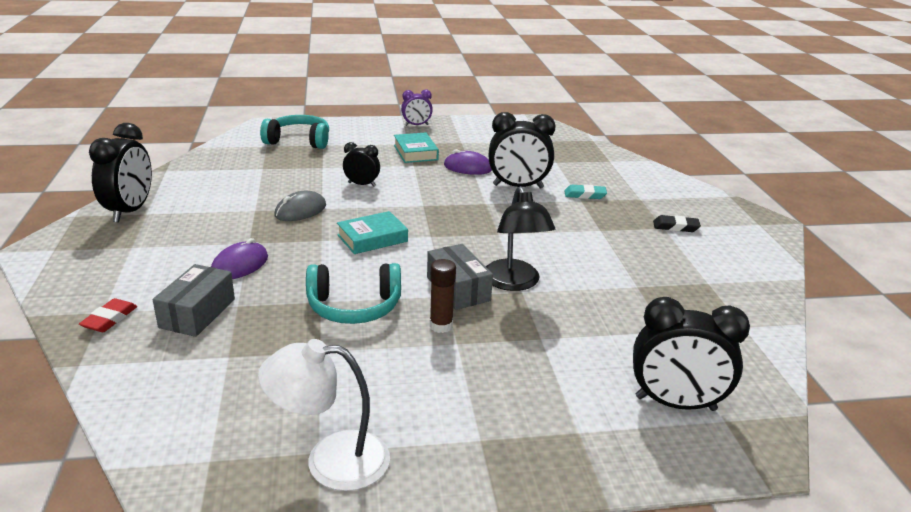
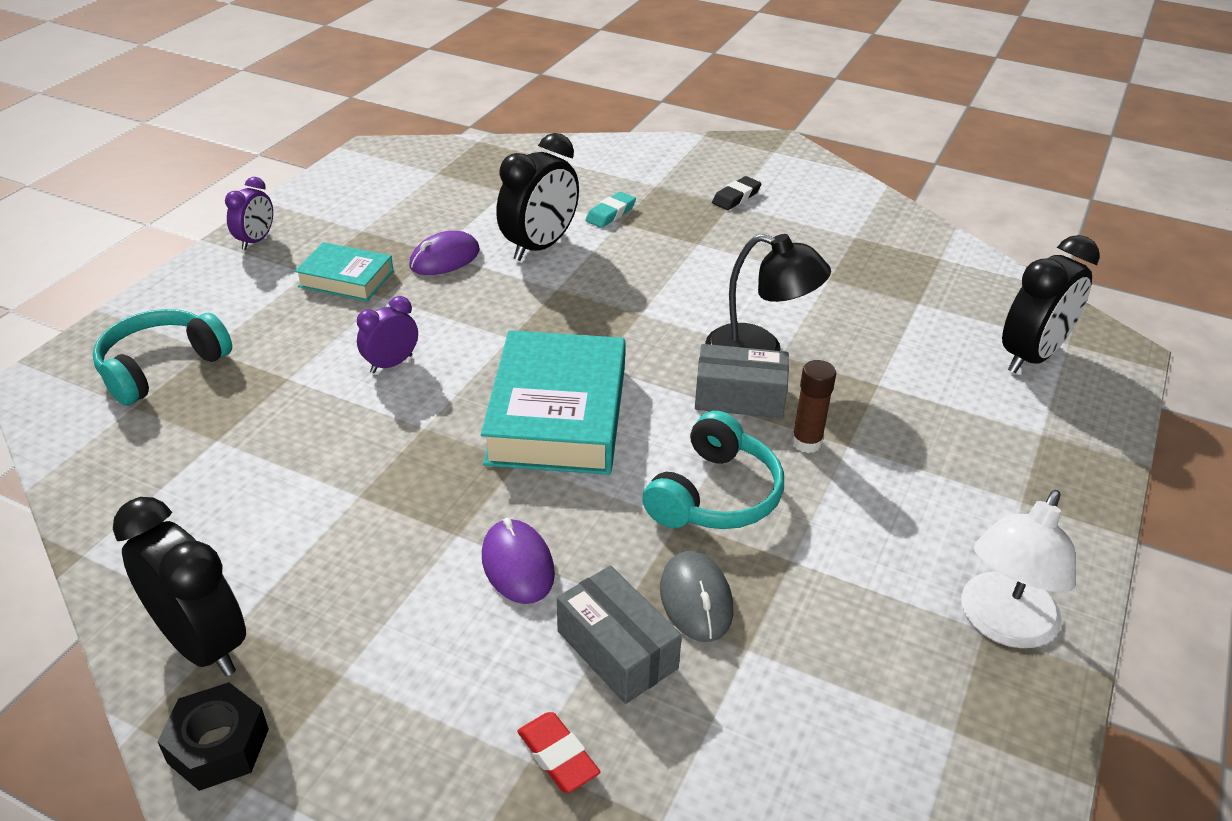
camera: 55 degrees left, 10 degrees up
(73, 235) = (218, 746): none -> black nut
(300, 210) = (410, 450): grey mouse -> grey mouse (696, 600)
(362, 184) = (391, 364): black clock -> purple clock
(372, 238) = (557, 414): turquoise book -> turquoise book, size x1.84

